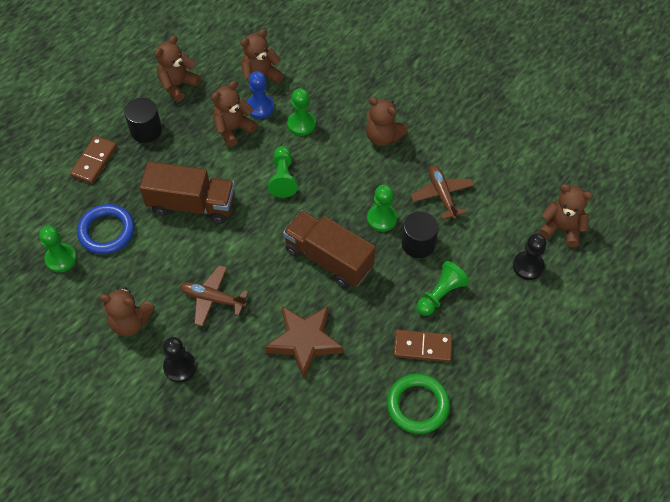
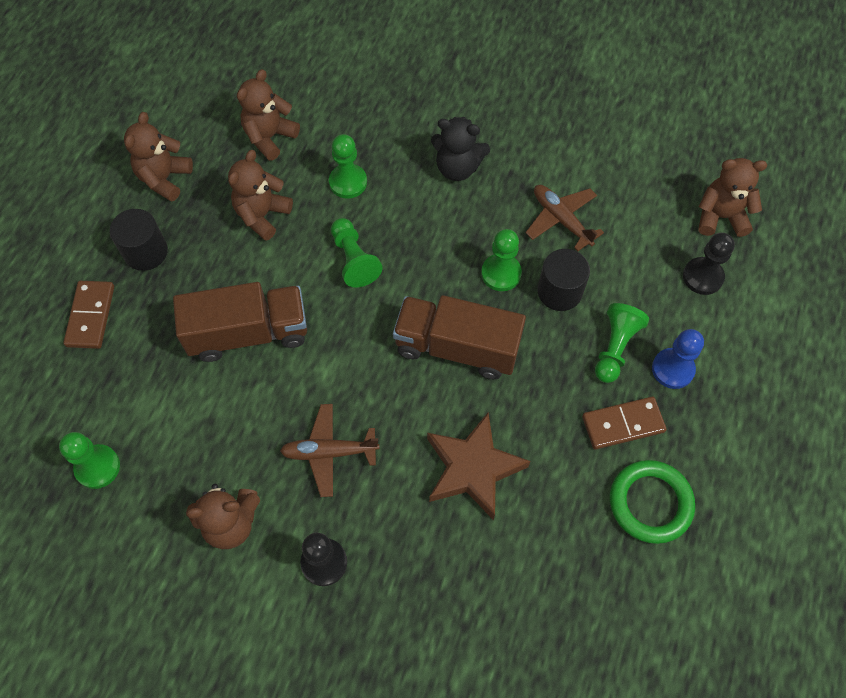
camera: 20 degrees left, 5 degrees up
(106, 231) = (147, 407): blue ring -> none
(260, 107) = (285, 176): blue pawn -> blue pawn (672, 369)
(383, 137) = (457, 168): brown teddy bear -> black teddy bear

